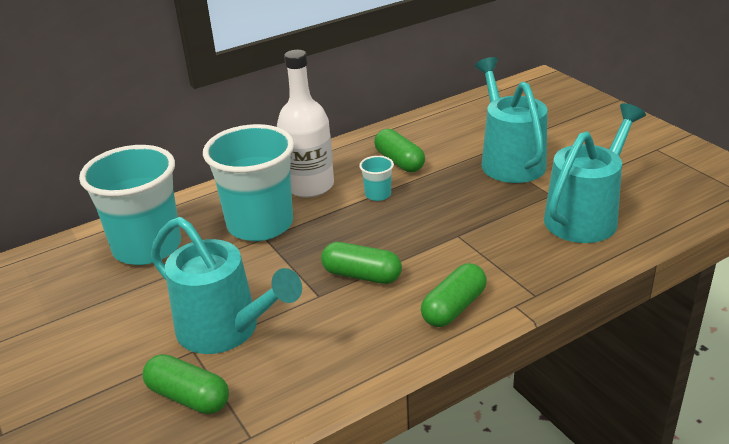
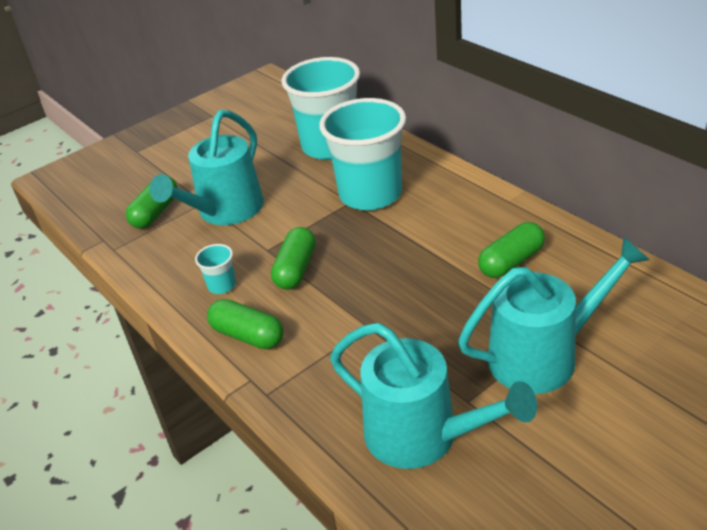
camera: 85 degrees right, 5 degrees up
(309, 186) = (444, 208): white bottle -> none
(378, 194) = (436, 257): turquoise cup -> turquoise cup (222, 285)

